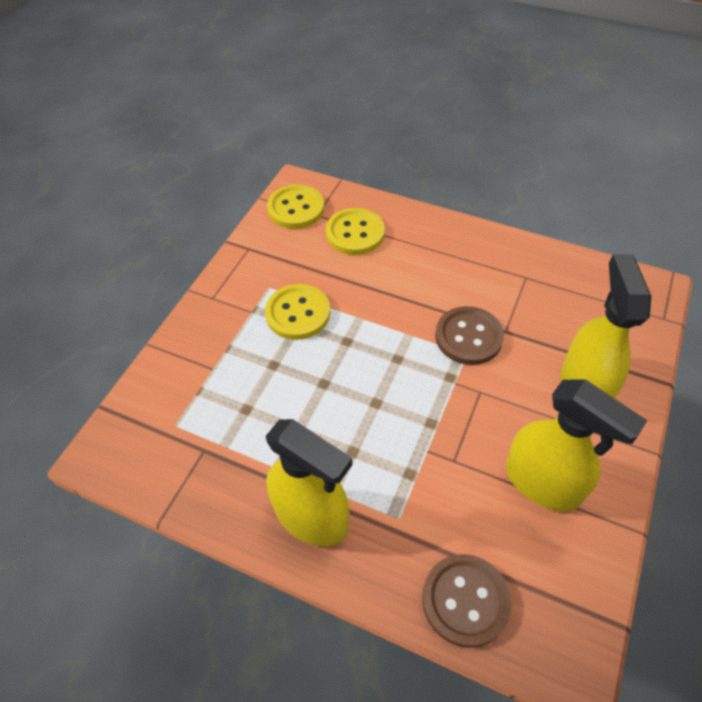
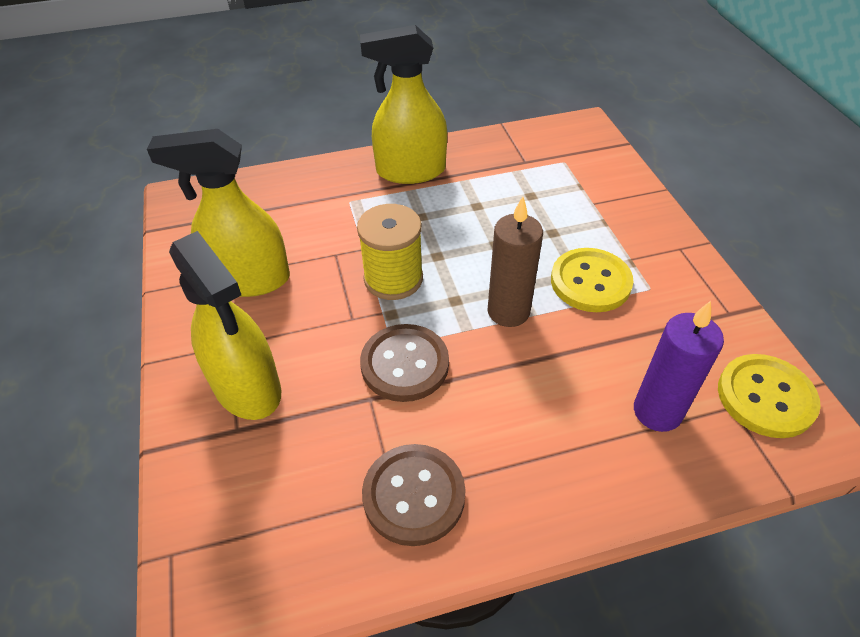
camera: 140 degrees right, 5 degrees down
(355, 233) = (657, 411): yellow button -> purple candle
(371, 328) = (508, 311): none -> brown candle
(426, 404) = (393, 279): none -> yellow spool
(465, 600) = (269, 188): brown button -> brown button (414, 495)

